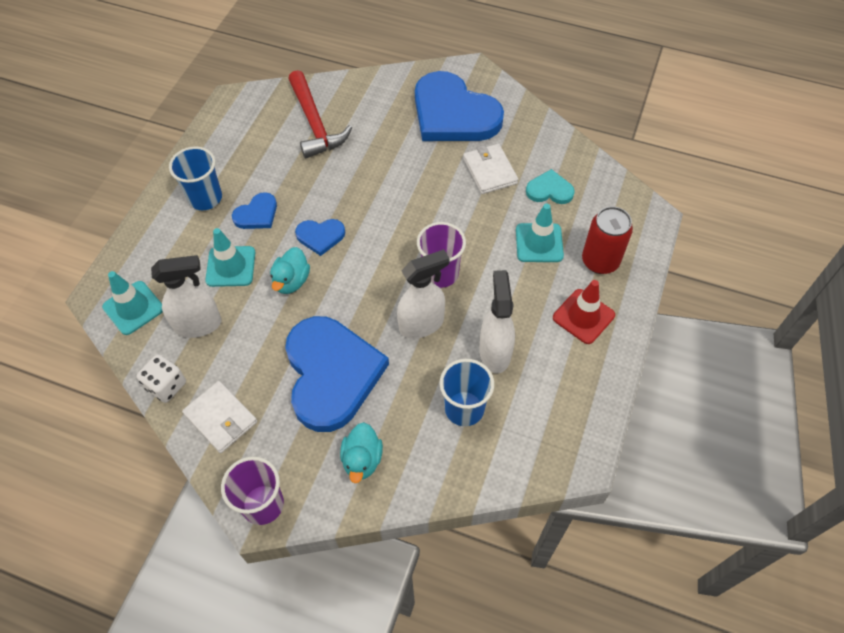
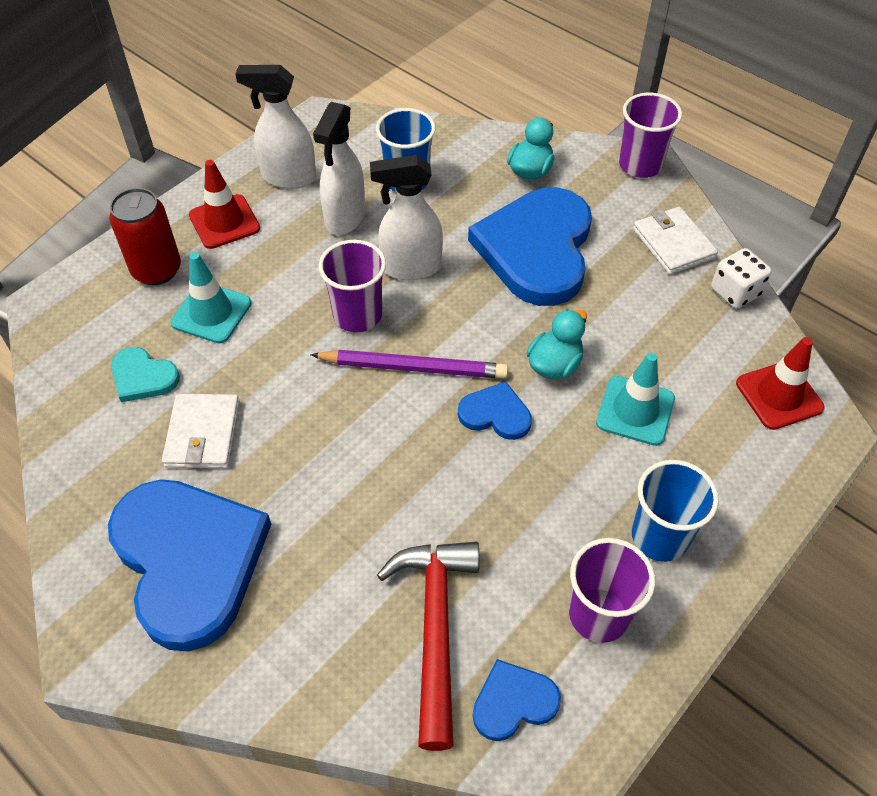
camera: 160 degrees left, 5 degrees down
(133, 308) = (779, 395): turquoise traffic cone -> red traffic cone
(199, 325) = (689, 347): white spray bottle -> white spray bottle (288, 177)
(233, 153) = (598, 614): none -> purple cup
(257, 214) = (581, 480): blue heart -> blue heart (513, 702)
(385, 249) = (413, 367): none -> purple pencil

